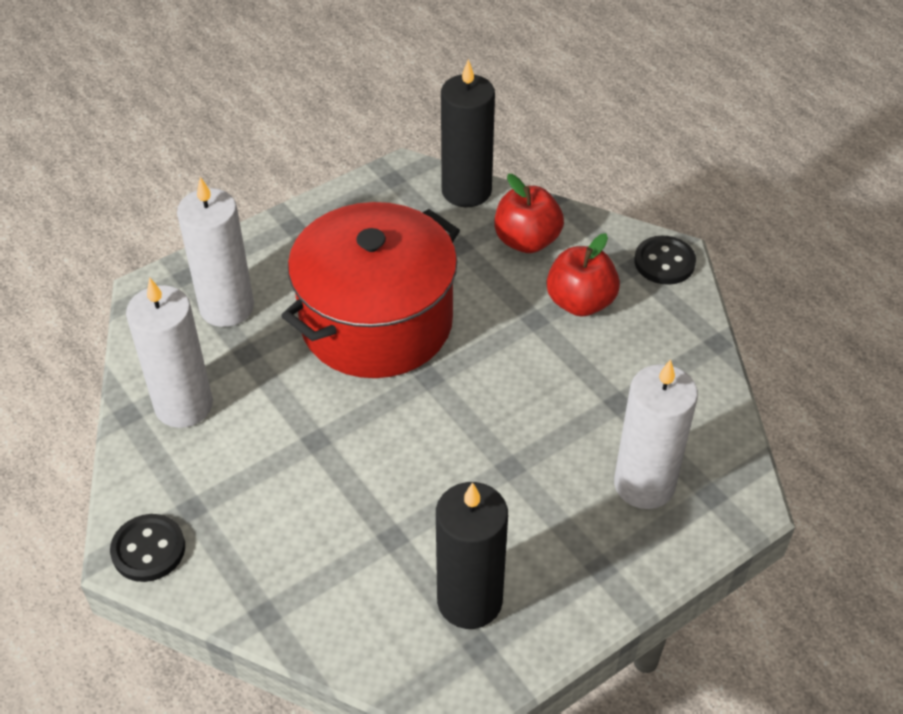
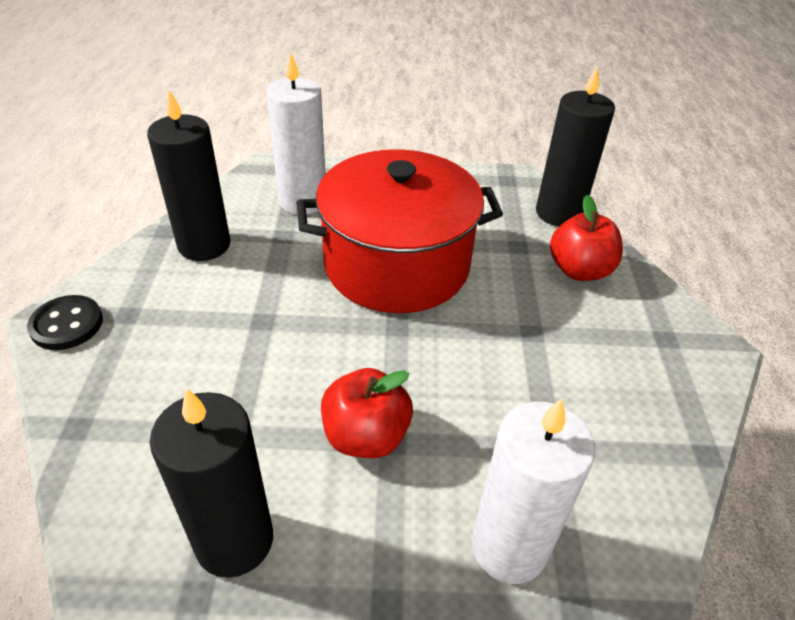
camera: 35 degrees right, 5 degrees down
(184, 405) = (204, 245): white candle -> black candle
(580, 302) = (587, 341): red apple -> red apple (366, 436)
(664, 262) = (703, 351): black button -> none

